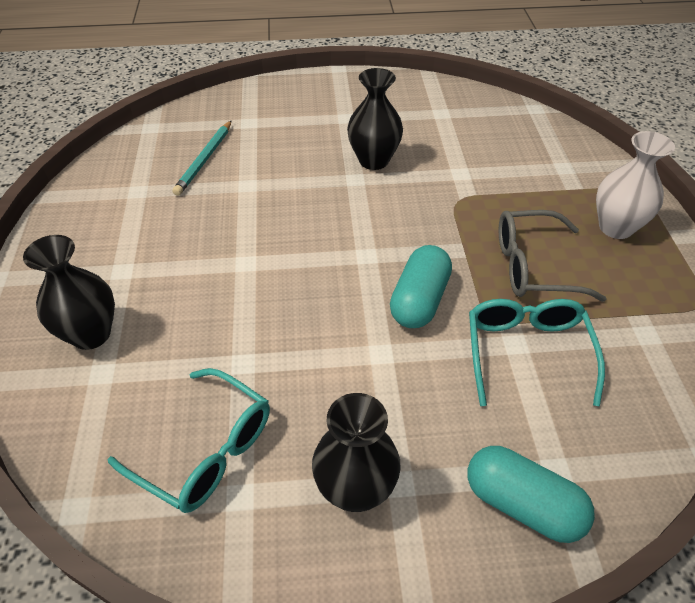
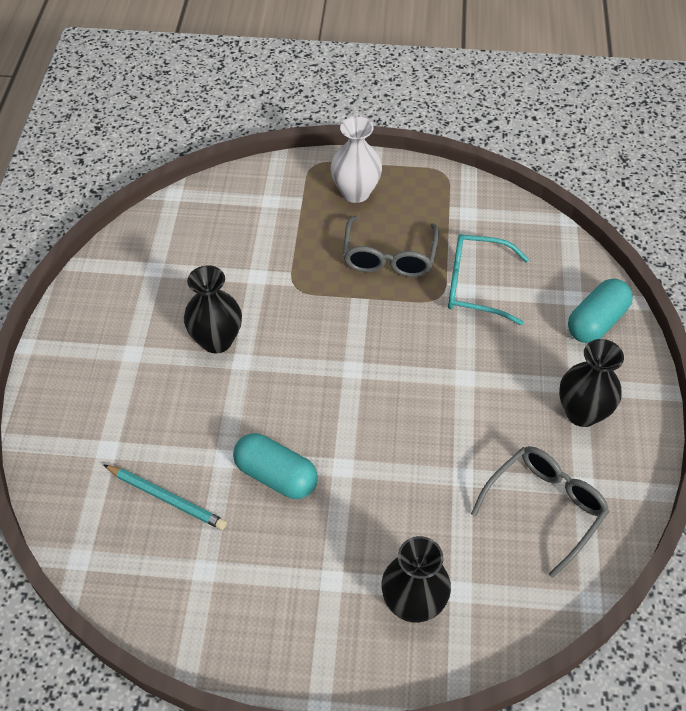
camera: 80 degrees left, 5 degrees up
(206, 451) = (545, 507): turquoise glasses -> grey glasses
(419, 300) = (413, 341): turquoise capsule -> turquoise capsule (276, 475)

